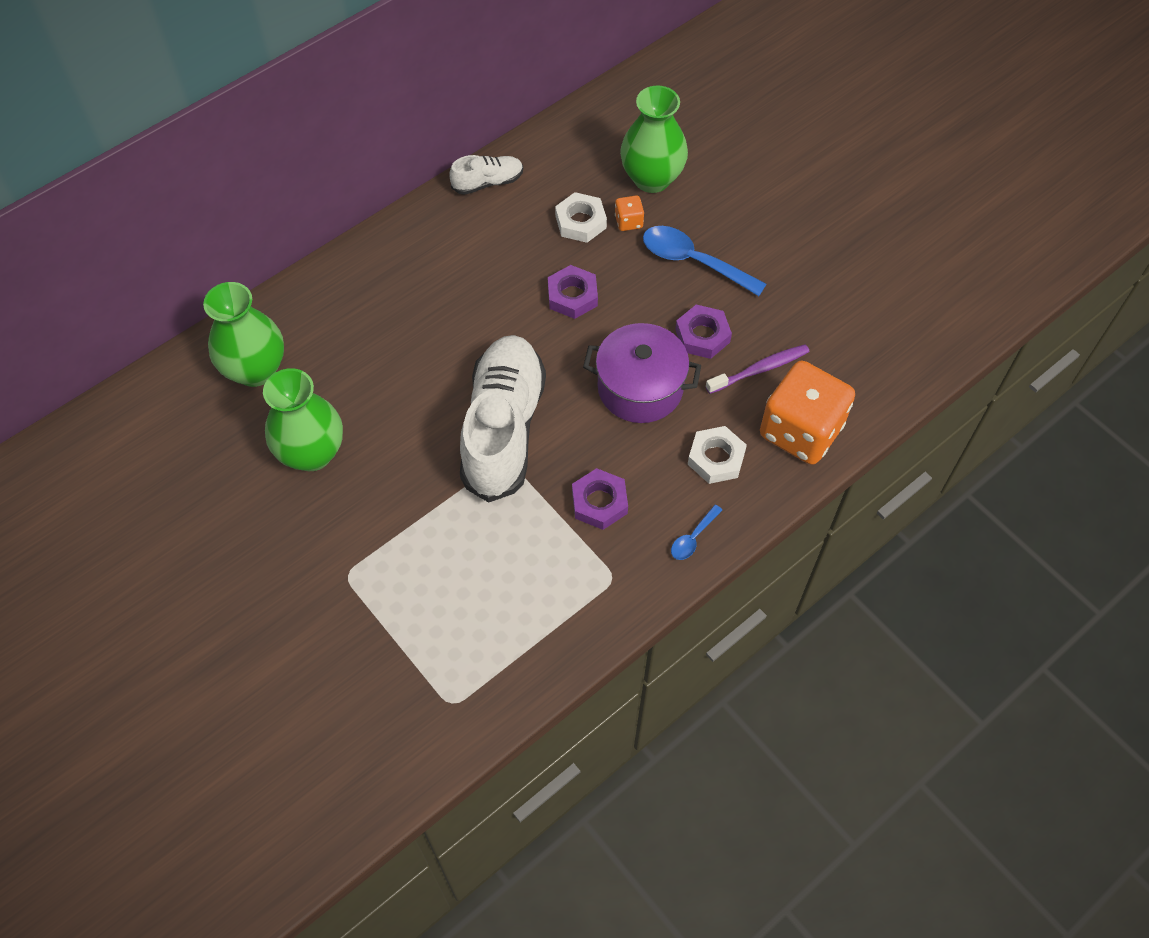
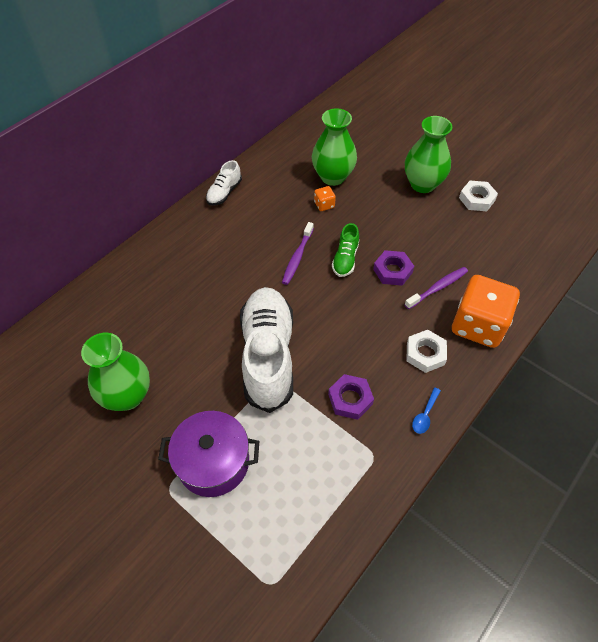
camera: 10 degrees left, 5 degrees down
(255, 370) = (77, 340): green vase -> green vase (422, 184)
(488, 182) = (224, 192): white shoe -> white shoe turned 150 degrees clockwise
(572, 296) = (297, 257): purple nut -> purple toothbrush
(580, 222) = (292, 209): white nut -> white nut (477, 199)
(639, 308) = (345, 259): none -> green shoe
(640, 388) = (359, 312): purple pot -> purple pot (213, 462)
(693, 261) = (373, 224): blue spoon -> none

